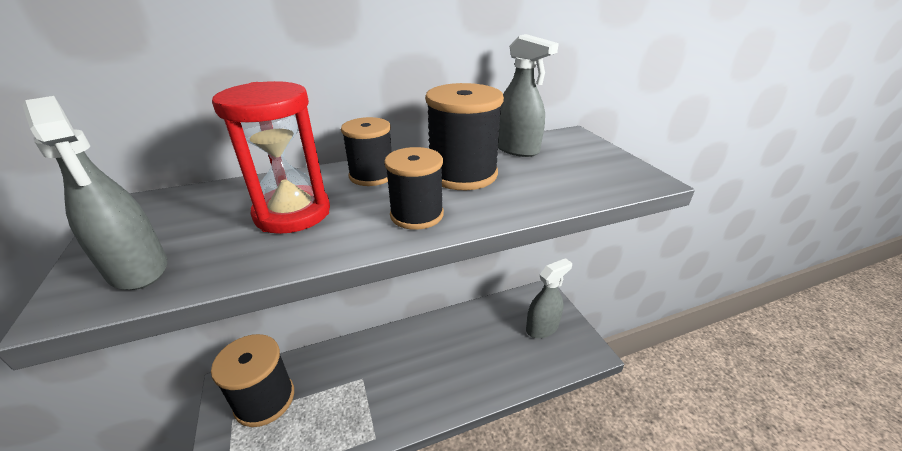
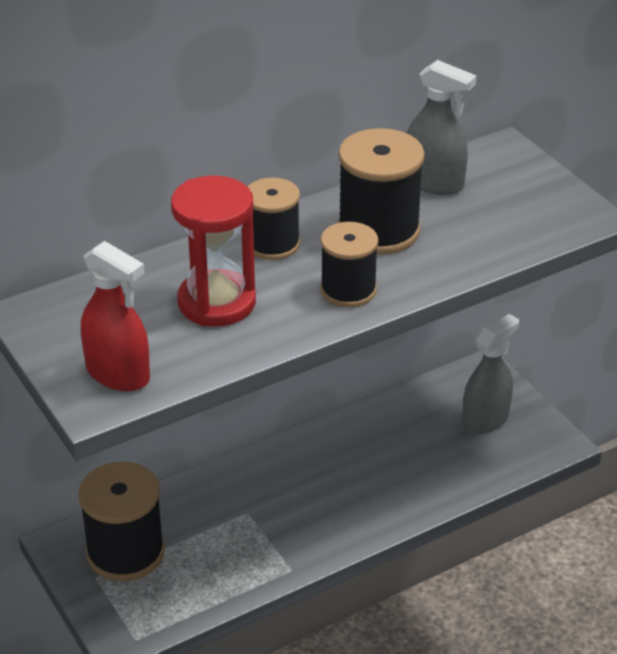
camera: 10 degrees left, 5 degrees up
(138, 269) = (118, 374): grey spray bottle -> red spray bottle

